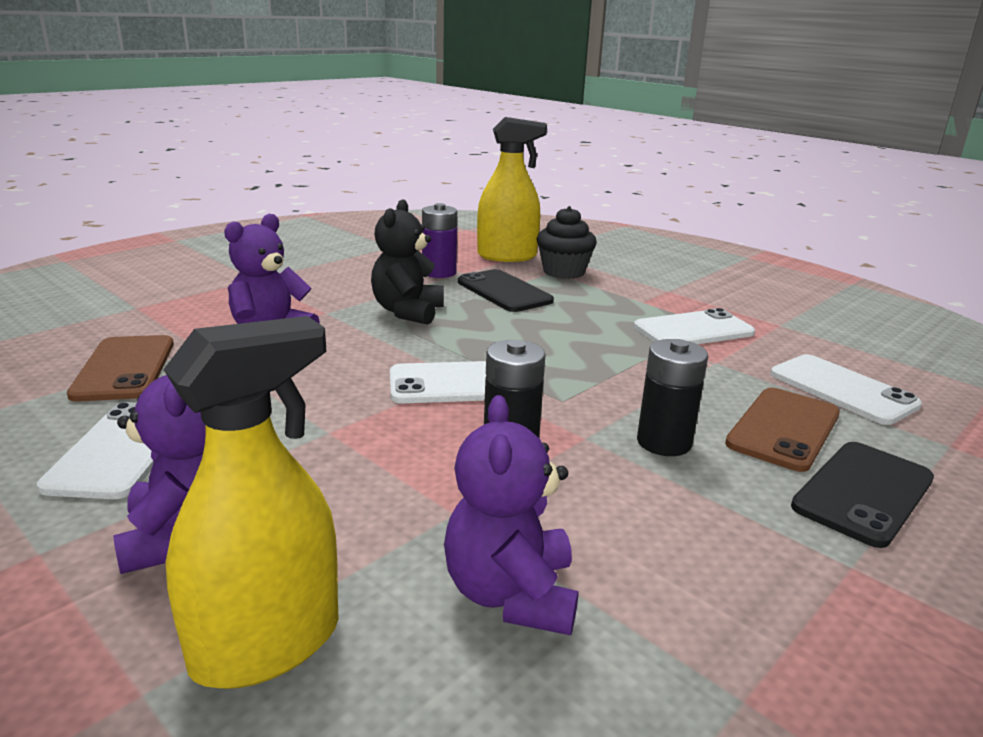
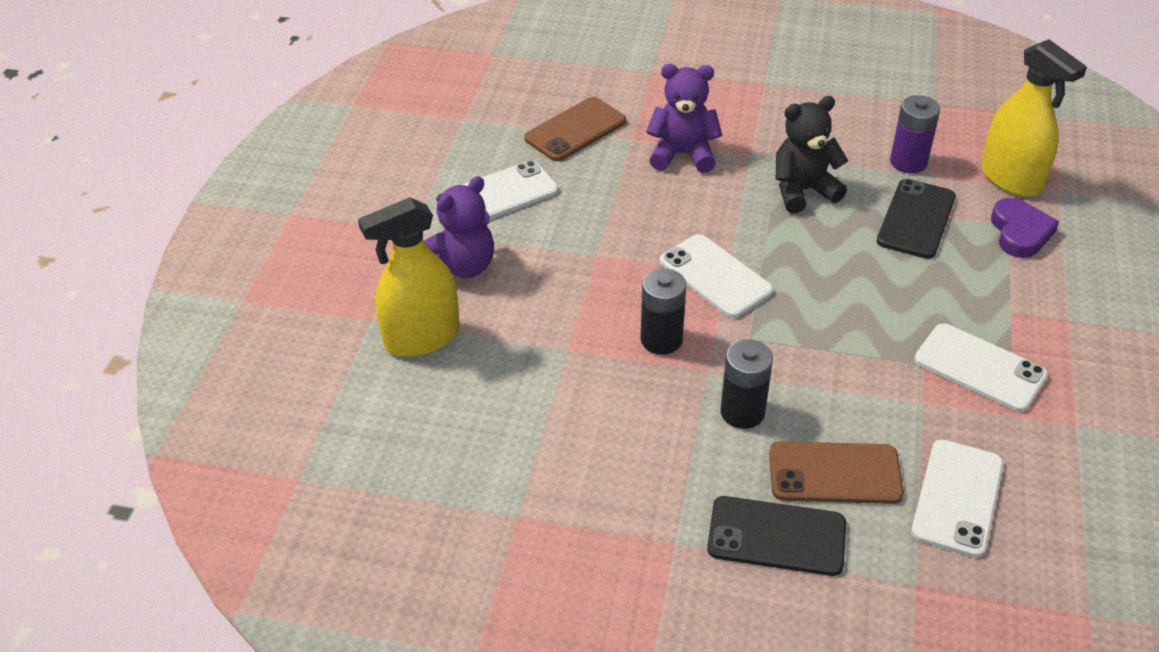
camera: 60 degrees right, 20 degrees up
(267, 644) = (422, 338): yellow spray bottle -> yellow spray bottle turned 135 degrees clockwise
(511, 594) = (521, 403): purple teddy bear -> none
(563, 272) = (1020, 232): black cupcake -> purple heart

